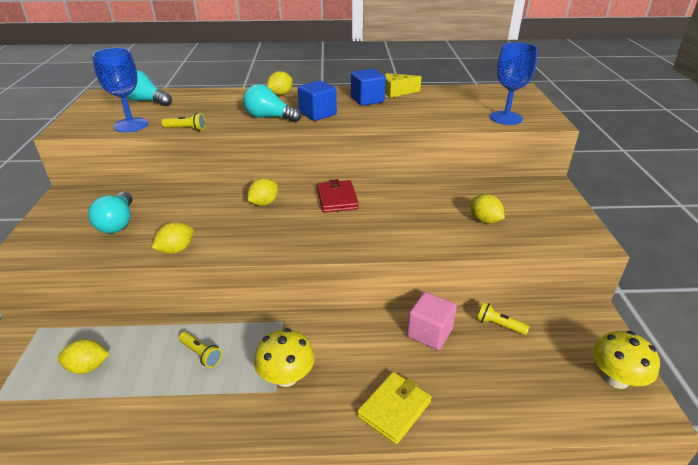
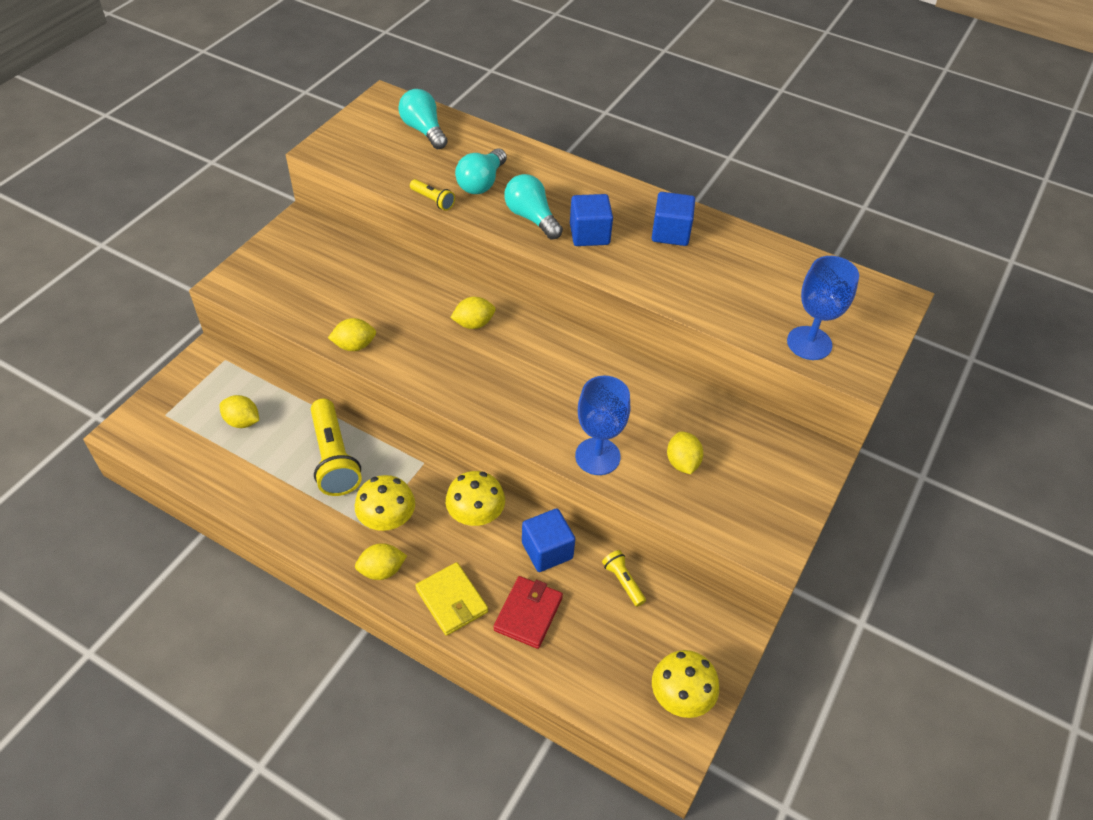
camera: 30 degrees right, 15 degrees up
(117, 223) = (324, 284): turquoise light bulb -> turquoise light bulb (481, 183)
(131, 125) = (384, 169): blue goblet -> blue goblet (597, 456)
(201, 354) = (334, 458): yellow flashlight -> yellow flashlight, size x2.05
(280, 94) = (578, 178): yellow lemon -> yellow lemon (382, 570)
(337, 199) = (552, 354): red wallet -> red wallet (528, 614)
(355, 336) = (476, 515): none -> yellow mushroom
(394, 409) = (451, 600): yellow wallet -> yellow wallet turned 75 degrees clockwise
(397, 92) = (723, 233): yellow cheese -> none
(429, 333) = (547, 550): pink cube -> blue cube

